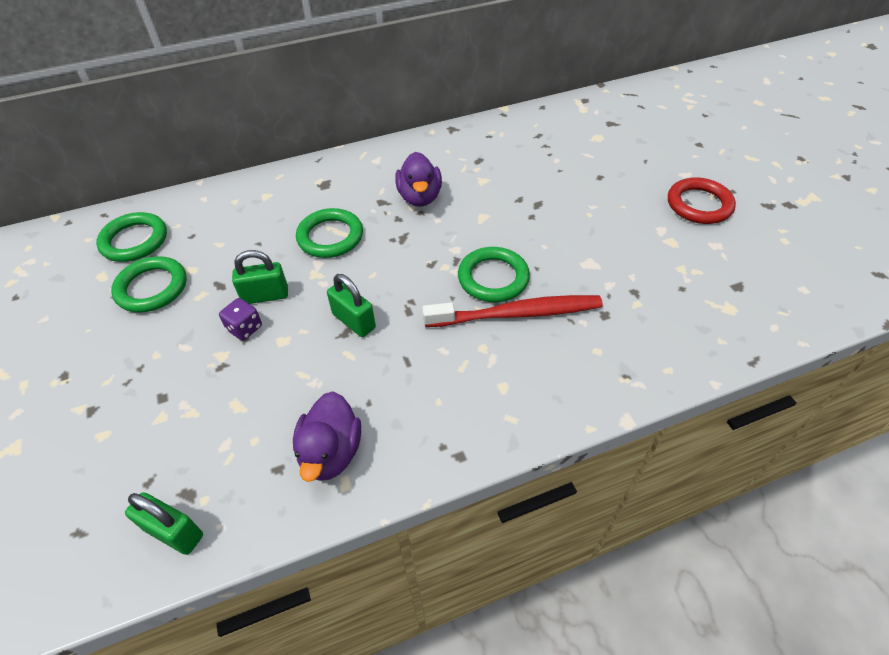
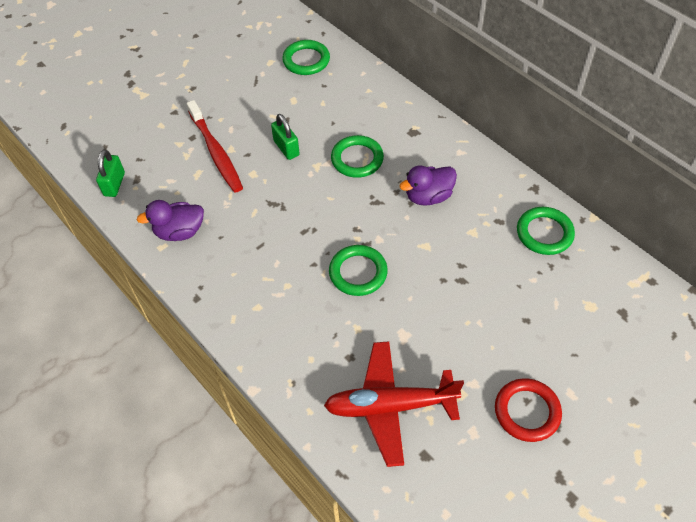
camera: 70 degrees right, 5 degrees up
(152, 288) = (270, 90): green ring -> green ring (544, 233)
(245, 328) = (255, 150): purple dice -> none
(354, 321) = (282, 204): green padlock -> none
(516, 314) = (327, 297): red toothbrush -> red toothbrush (216, 152)
(675, 297) = (390, 406): none -> red plane

